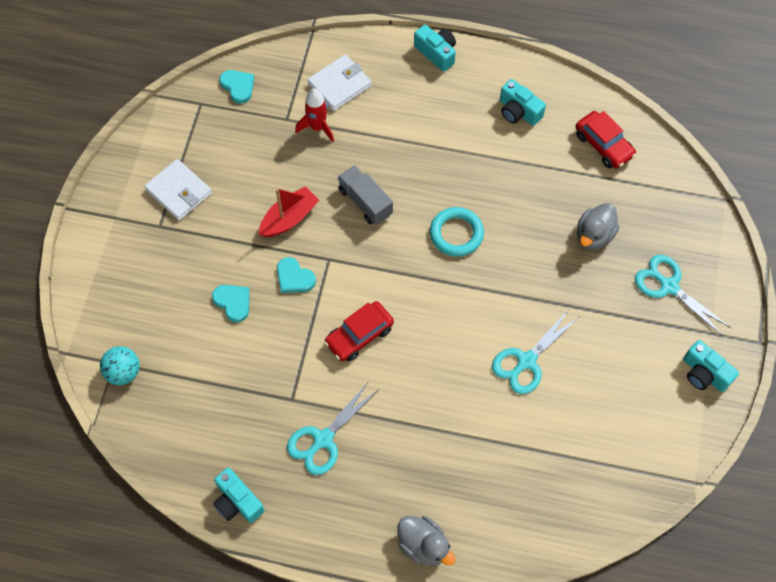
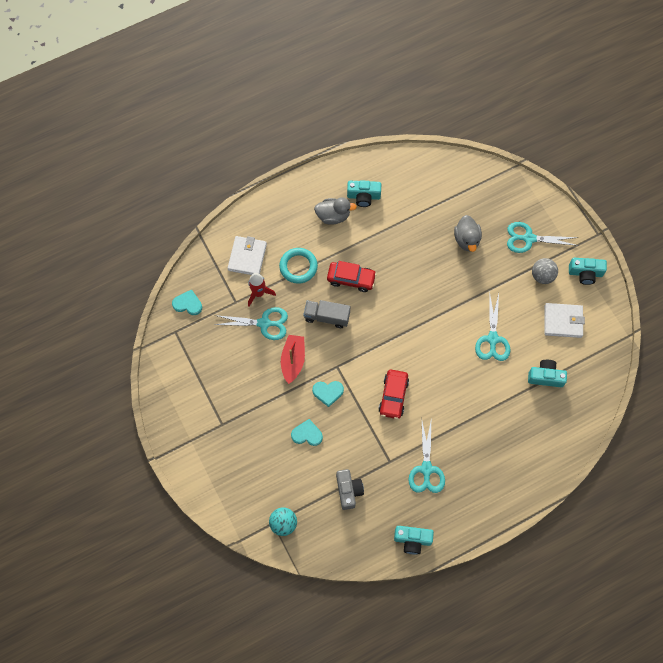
camera: 40 degrees left, 5 degrees up
(179, 191) = (214, 395): white wallet -> white wallet (563, 321)
(220, 394) = (348, 490): none -> grey camera
(295, 161) = (264, 323): none -> turquoise scissors
(423, 545) = (527, 481): grey duck -> grey duck (333, 216)
(436, 53) = (286, 195): turquoise camera -> turquoise camera (545, 377)
(456, 234) = (393, 296): turquoise ring -> turquoise ring (298, 267)
(603, 145) = (427, 182): red car -> red car (351, 279)
(648, 338) = (542, 276): none -> grey ball

